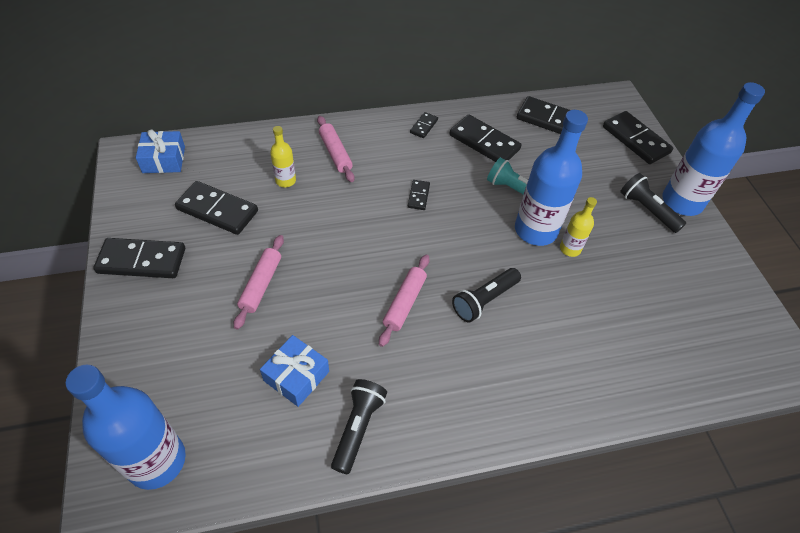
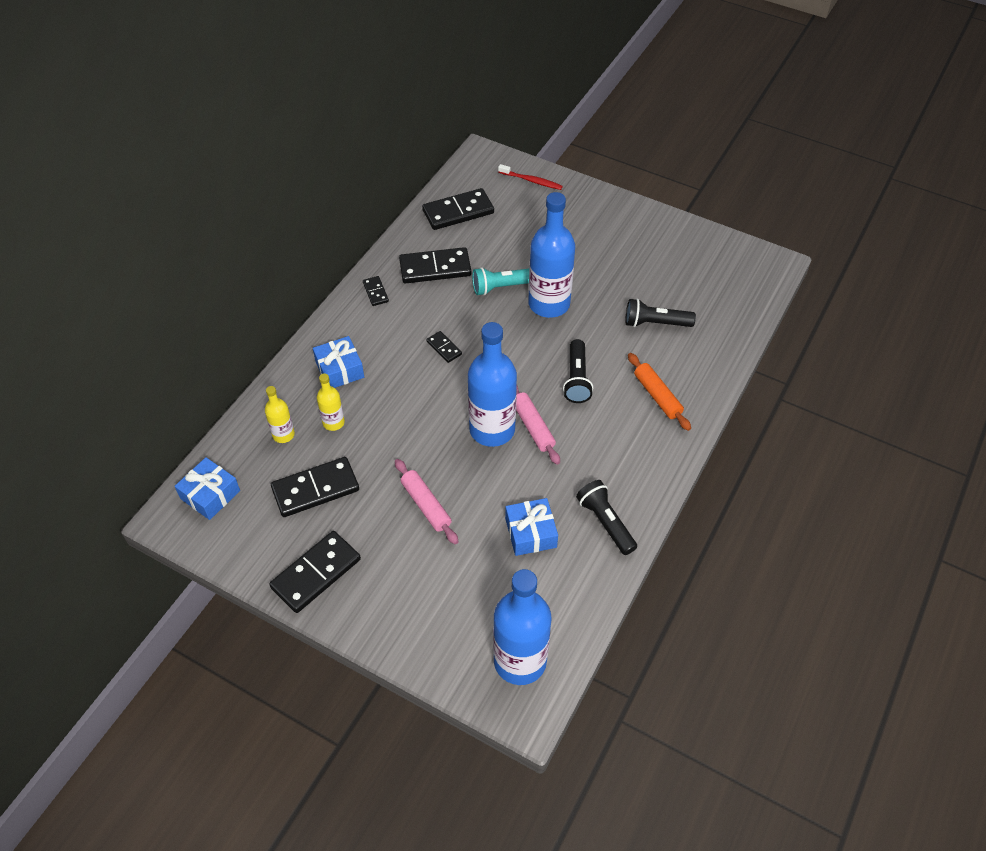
camera: 45 degrees left, 0 degrees up
(335, 153) = (340, 369): pink rolling pin -> blue gift
(533, 373) = (657, 396): none -> orange rolling pin
(570, 249) = (584, 298): yellow bottle -> yellow bottle (283, 434)
(636, 140) = (531, 181): black domino -> red toothbrush
(647, 210) = (596, 229): black flashlight -> black flashlight (655, 323)
(682, 202) = (610, 205): blue bottle -> blue bottle (492, 429)

